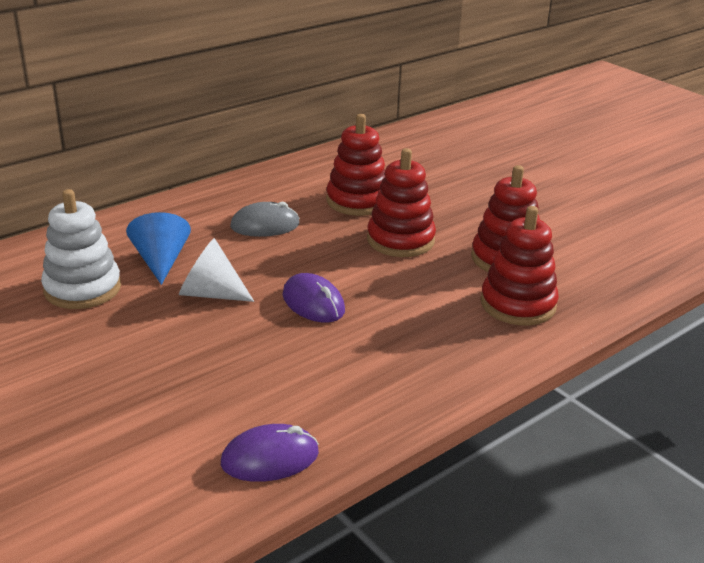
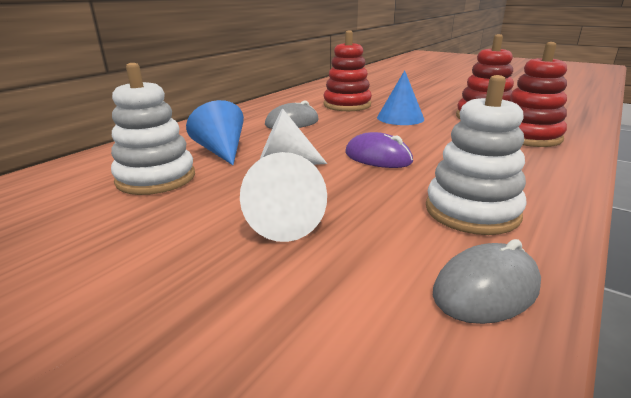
camera: 15 degrees left, 5 degrees down
(163, 365) = (282, 222): none -> white cone
(270, 458) = (486, 289): purple mouse -> grey mouse
(336, 390) = (472, 211): none -> white stacking toy
(400, 240) = (400, 118): red stacking toy -> blue cone

